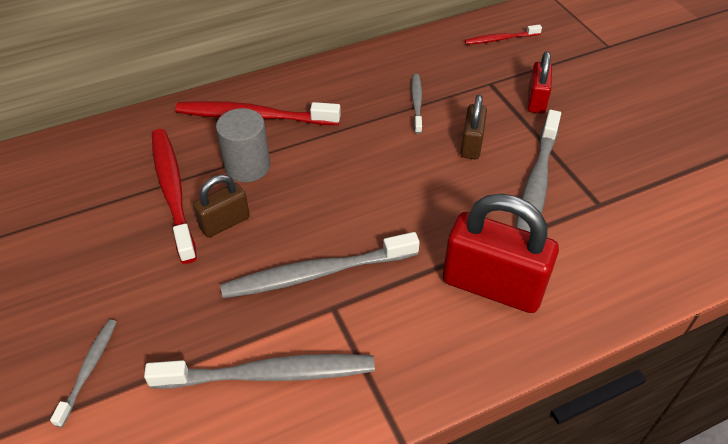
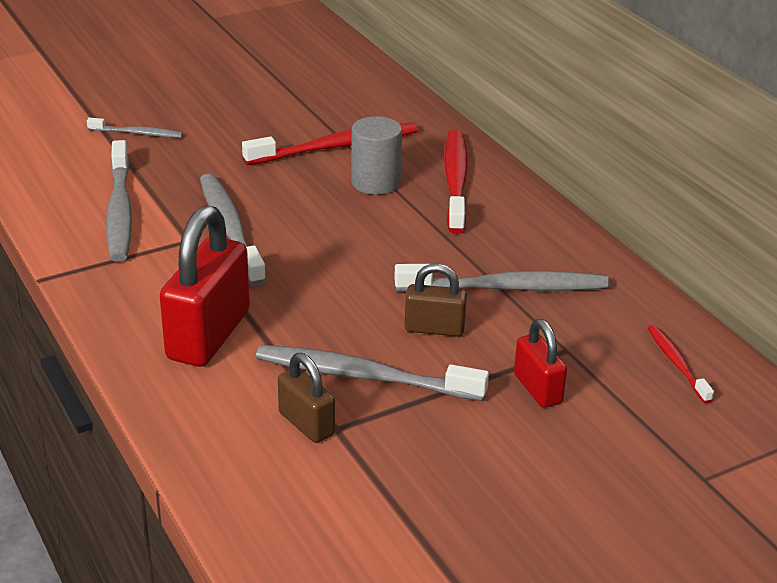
camera: 85 degrees right, 15 degrees down
(225, 222) = (296, 177): brown padlock -> brown padlock (306, 424)
(416, 103) = (506, 288): grey toothbrush -> grey toothbrush, size x1.87
(536, 100) = (537, 389): red padlock -> red padlock turned 60 degrees clockwise

